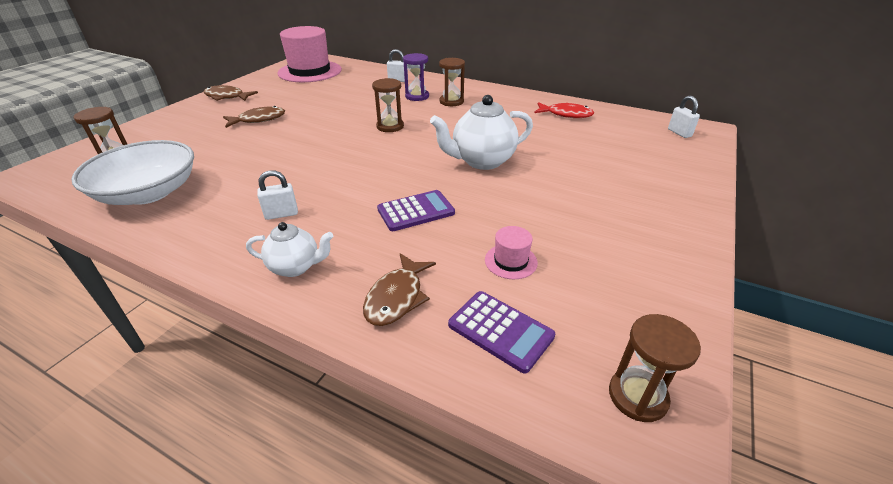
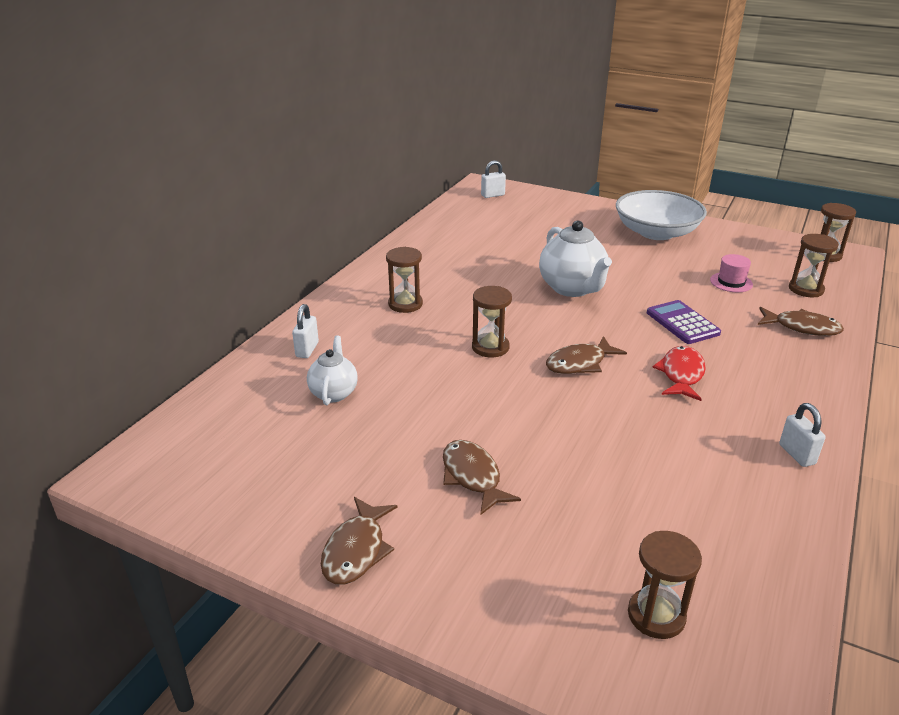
camera: 90 degrees left, 5 degrees down
(149, 193) = (732, 530): white bowl -> white bowl (656, 232)
(281, 214) = (725, 402): white padlock -> white padlock (797, 454)
(296, 267) = (799, 379): white teapot -> white teapot (334, 393)
(310, 71) = (223, 456): pink hat -> none
(360, 156) = (579, 363): none -> brown fish
(417, 96) = (382, 330): purple hourglass -> none
(500, 330) = (806, 289): purple calculator -> brown hourglass
(566, 114) = (449, 238): red fish -> red fish (681, 374)

